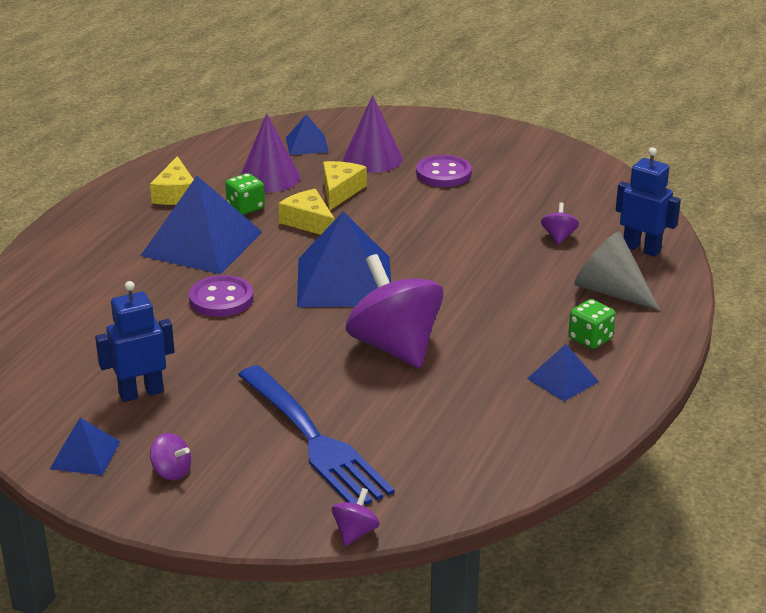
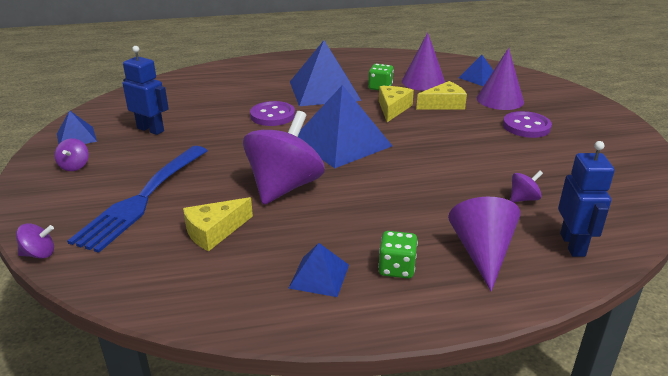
camera: 55 degrees right, 0 degrees up
(175, 194) = (365, 67): yellow cheese -> yellow cheese (214, 231)
(610, 291) = (482, 253): grey cone -> purple cone

